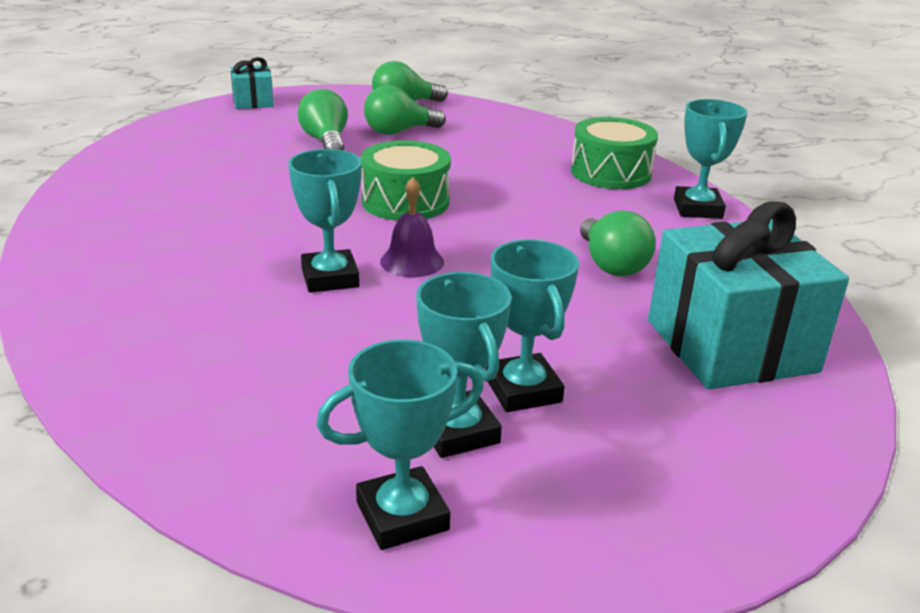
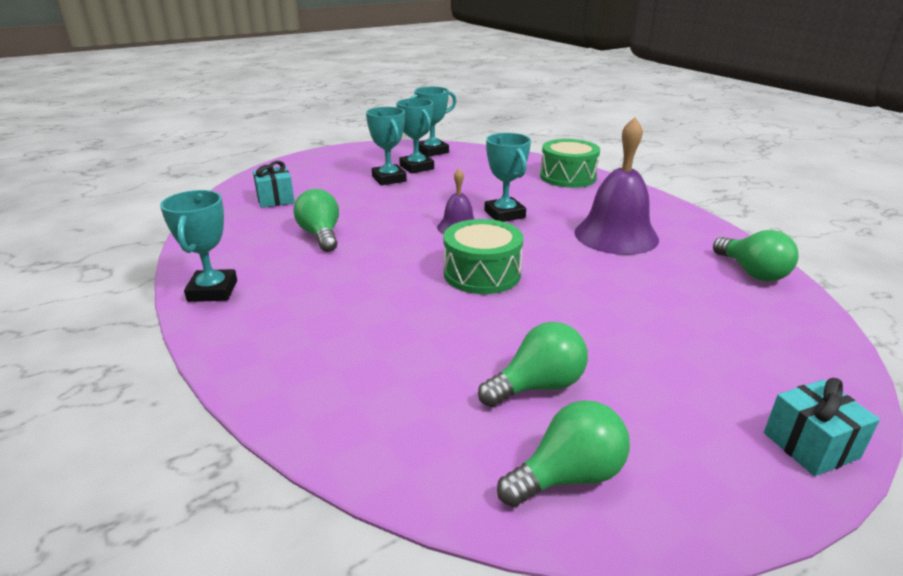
camera: 175 degrees right, 0 degrees up
(200, 231) = (616, 235): none -> purple bell
(326, 141) = (614, 352): green light bulb -> green light bulb (752, 272)
(611, 173) = (272, 333): green drum -> green drum (568, 177)
(731, 346) = (275, 199): turquoise gift -> turquoise gift, size x0.49

